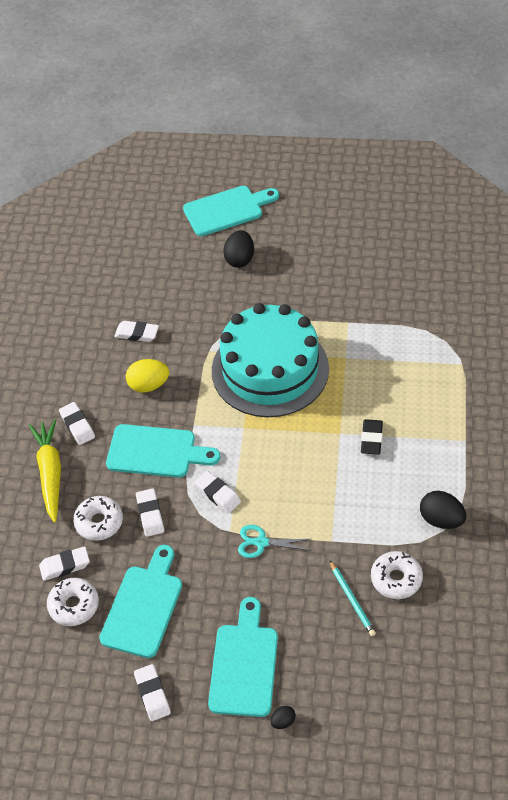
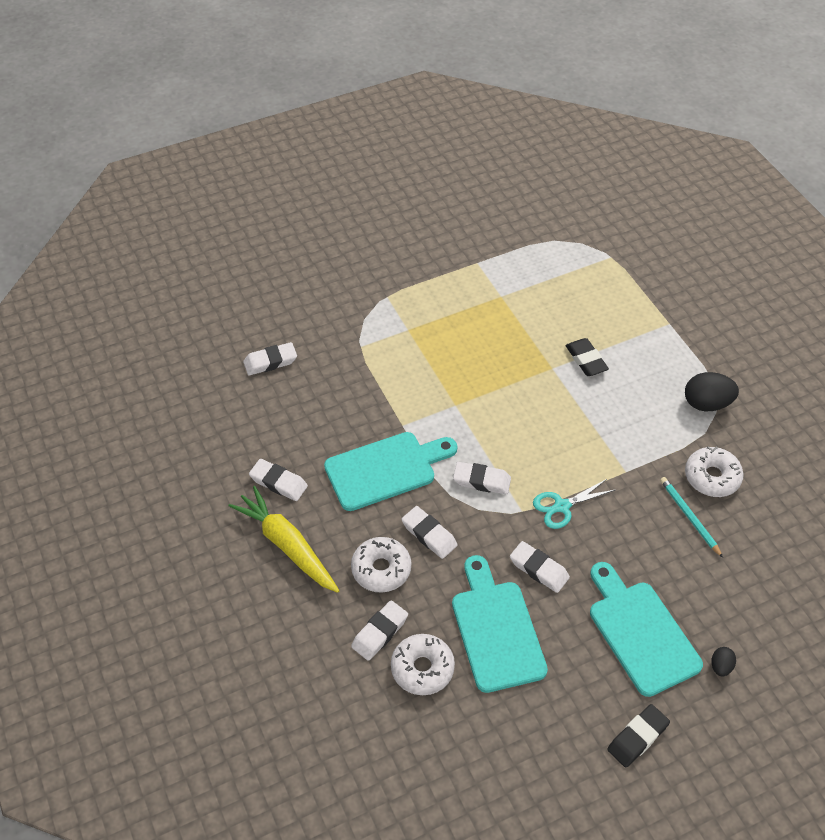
camera: 35 degrees left, 0 degrees up
(148, 385) = (324, 407): yellow egg -> none
(152, 694) = (576, 713): white eraser -> white eraser (539, 569)
(181, 735) = (637, 737): none -> black eraser
(227, 210) = (271, 204): turquoise cutting board -> none
(239, 259) = (322, 246): black egg -> none
(270, 369) = (437, 338): turquoise cake -> none
(352, 600) = (689, 517): turquoise pencil -> turquoise pencil turned 150 degrees counterclockwise

